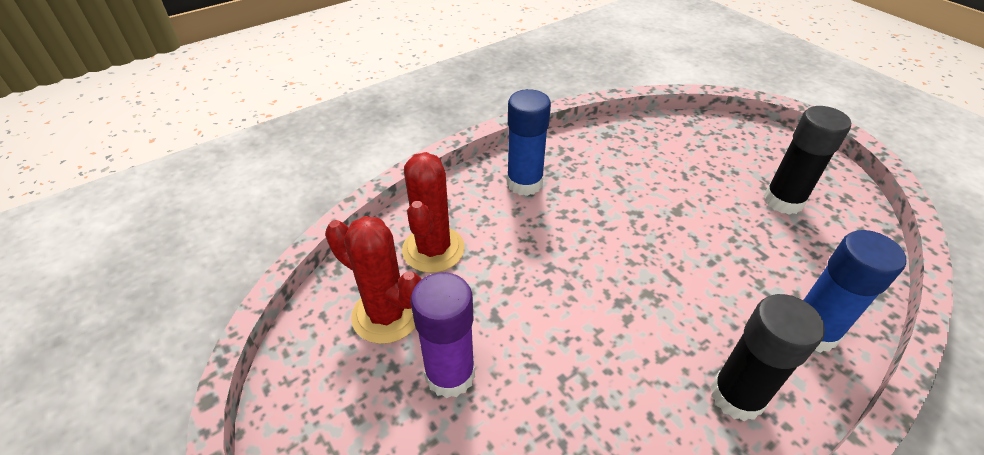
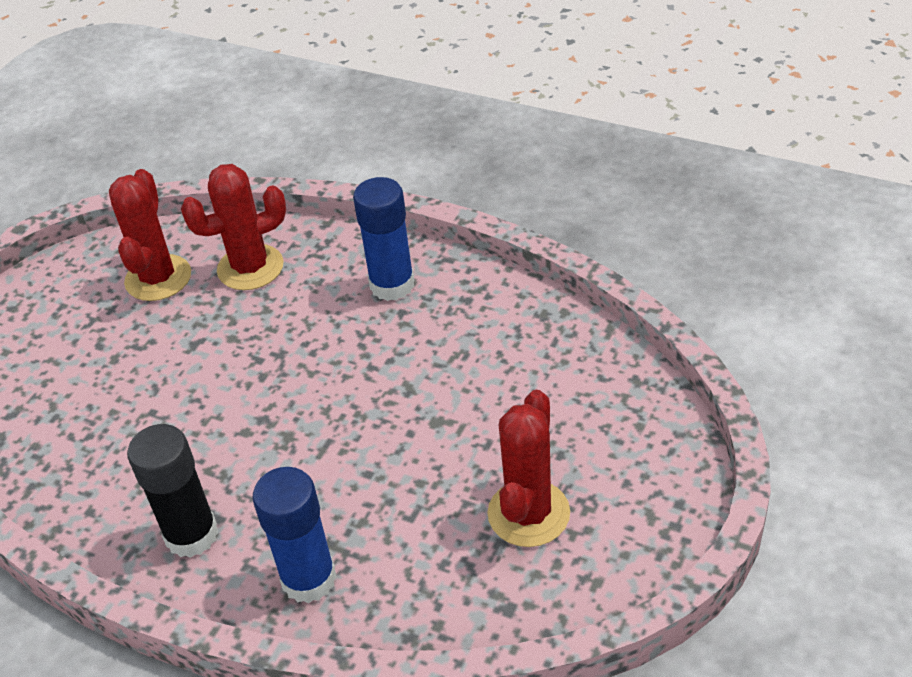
camera: 65 degrees right, 0 degrees up
(450, 374) = (118, 343): purple glue stick -> none
(783, 201) = (528, 513): black glue stick -> red cactus

